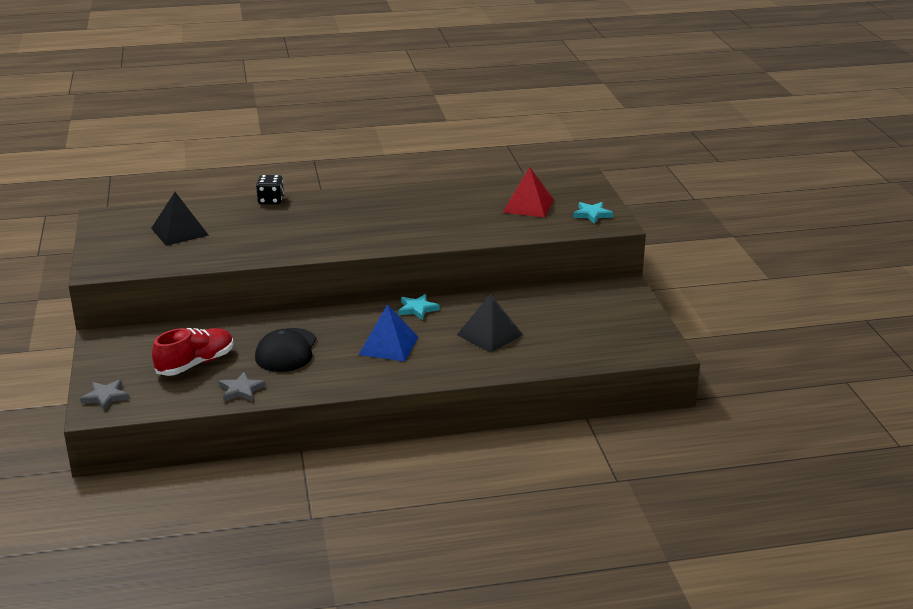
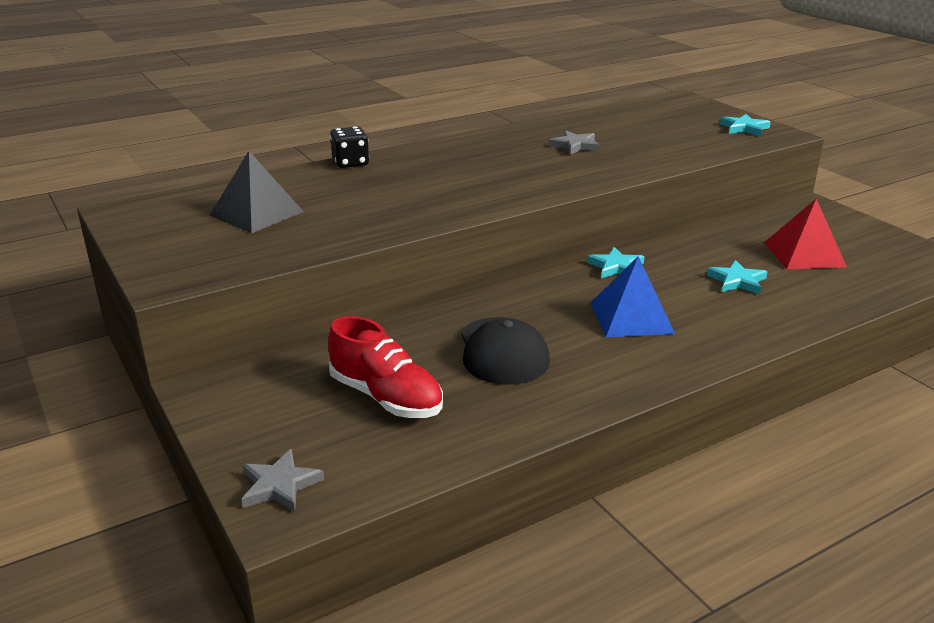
camera: 20 degrees left, 0 degrees up
(195, 364) = (386, 397): red shoe -> red shoe turned 105 degrees clockwise
(241, 390) = (492, 423): grey star -> grey star (575, 146)
(489, 335) = (737, 281): black pyramid -> turquoise star
(528, 206) = (665, 129): red pyramid -> red pyramid (804, 254)

